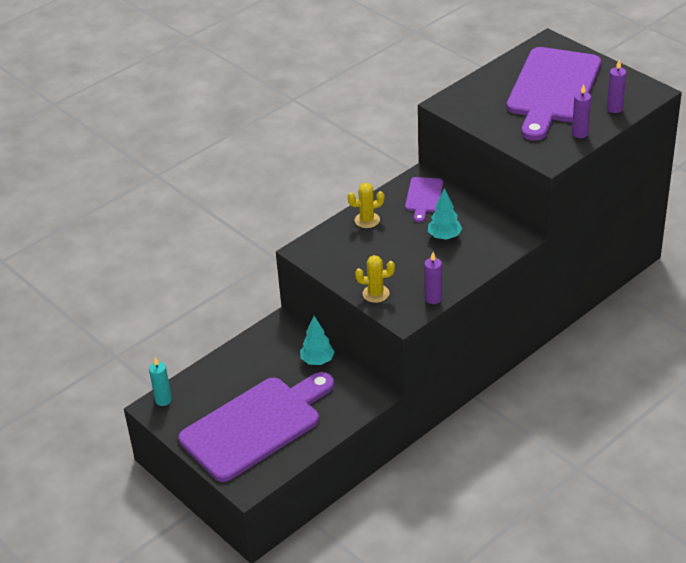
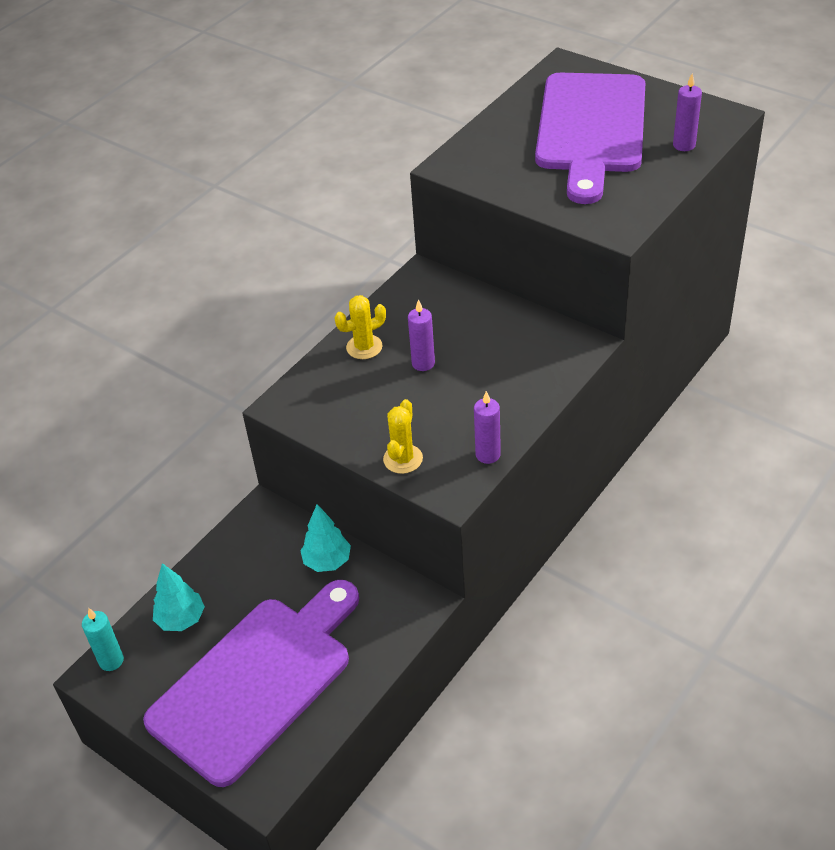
camera: 10 degrees left, 5 degrees up
(376, 294) = (403, 459): yellow cactus -> yellow cactus turned 60 degrees counterclockwise
(423, 197) = (435, 302): purple cutting board -> none
(444, 237) = (479, 357): turquoise tree -> turquoise tree (181, 619)
(580, 133) = (648, 186): purple candle -> purple candle (423, 363)

